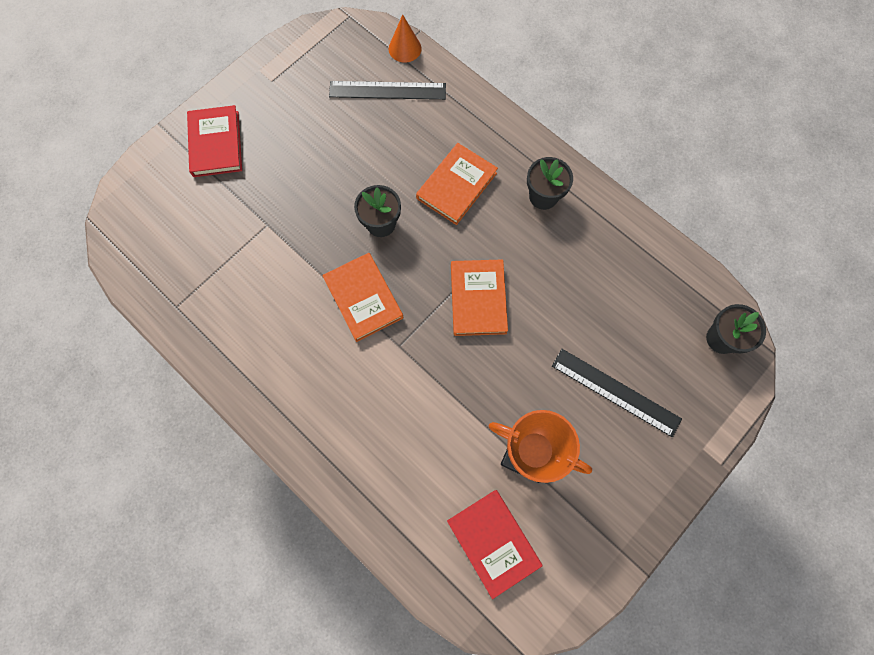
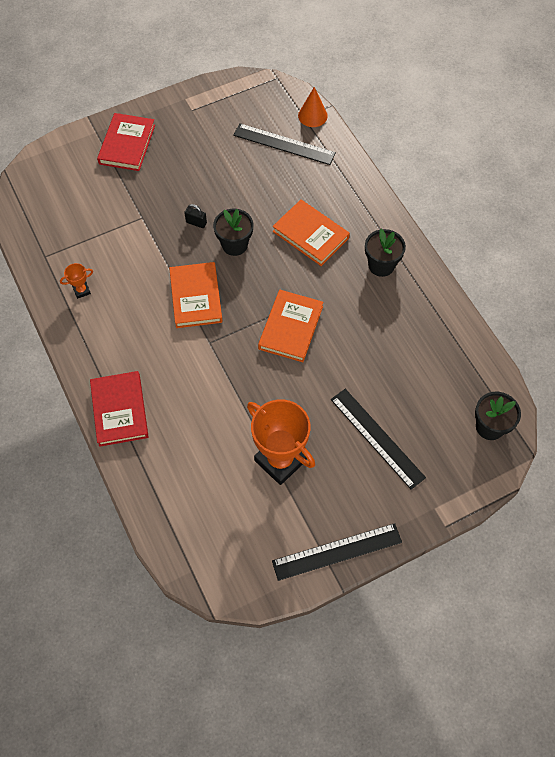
camera: 20 degrees right, 10 degrees down
(234, 333) = (81, 290): none -> orange trophy
(329, 211) = (196, 223): none -> black padlock
(456, 186) = (310, 235): orange book -> orange book turned 75 degrees clockwise
(493, 542) = (222, 517): red book -> red book (119, 410)
(626, 535) = (337, 552): none -> black ruler

